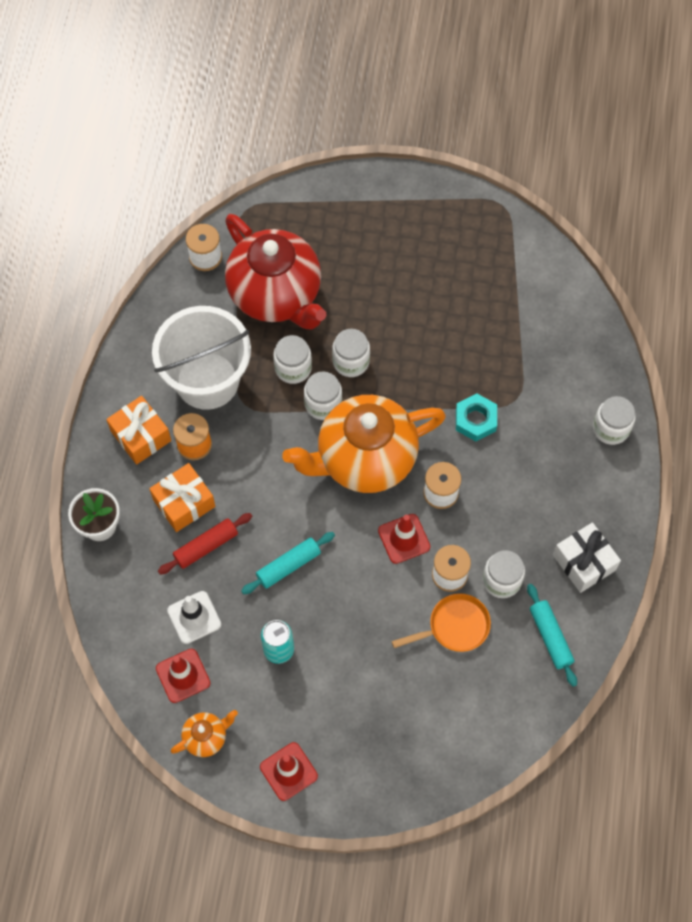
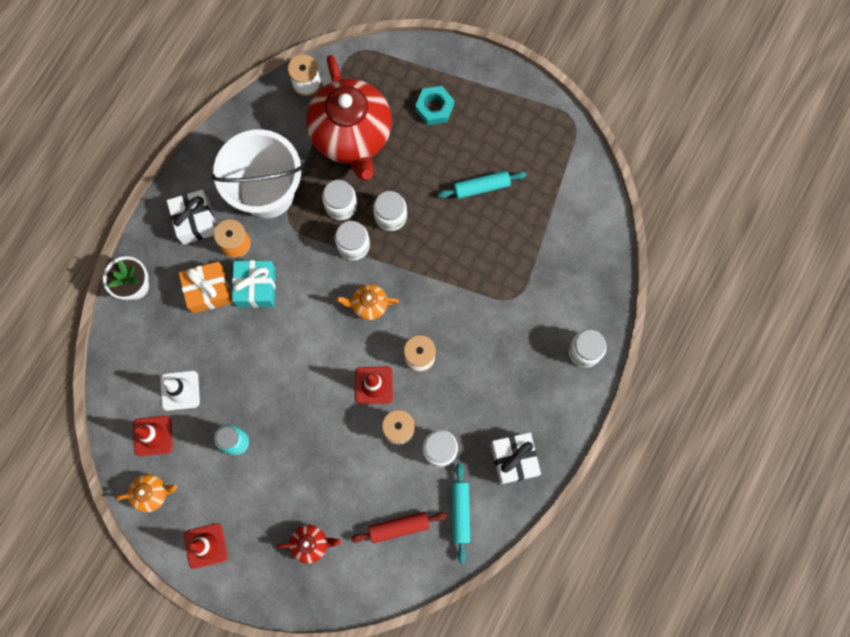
camera: 20 degrees right, 10 degrees up
(141, 436) = (195, 221): orange gift -> white gift
(206, 546) = (212, 334): red rolling pin -> red rolling pin (399, 527)
(235, 481) = (256, 287): none -> turquoise gift
(288, 566) = (271, 374): turquoise rolling pin -> turquoise rolling pin (481, 187)
(365, 459) = (369, 305): orange teapot -> orange teapot, size x0.41
(403, 727) = (311, 543): none -> red teapot
(454, 626) = (385, 475): orange pan -> none
(475, 420) = (474, 304): turquoise nut -> turquoise nut (434, 108)

